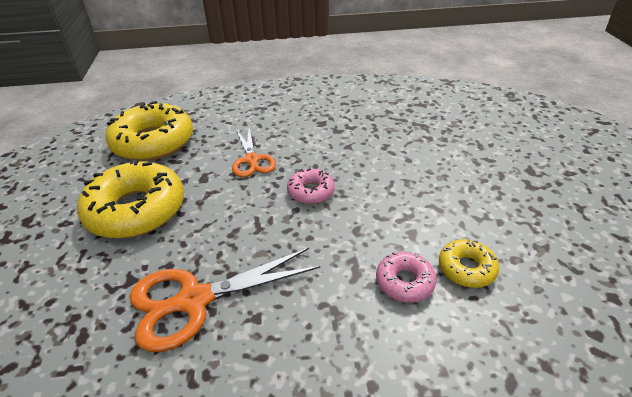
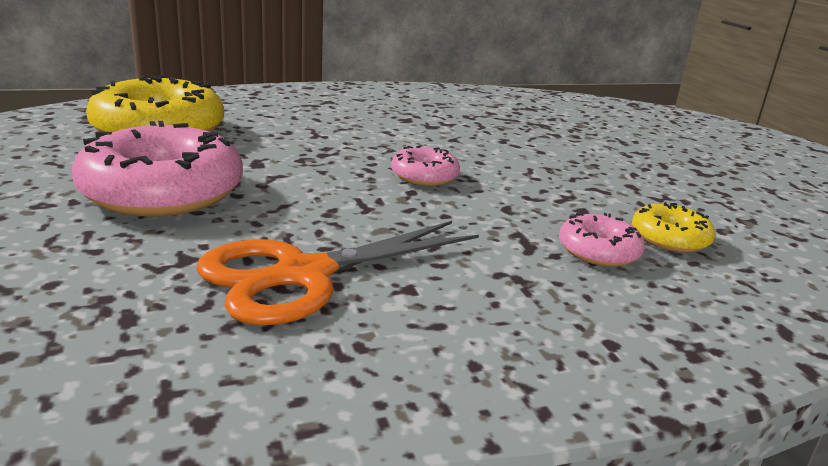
camera: 15 degrees left, 15 degrees down
(136, 210) = (162, 191): yellow donut -> pink donut
(252, 160) = (323, 148): orange scissors -> none

